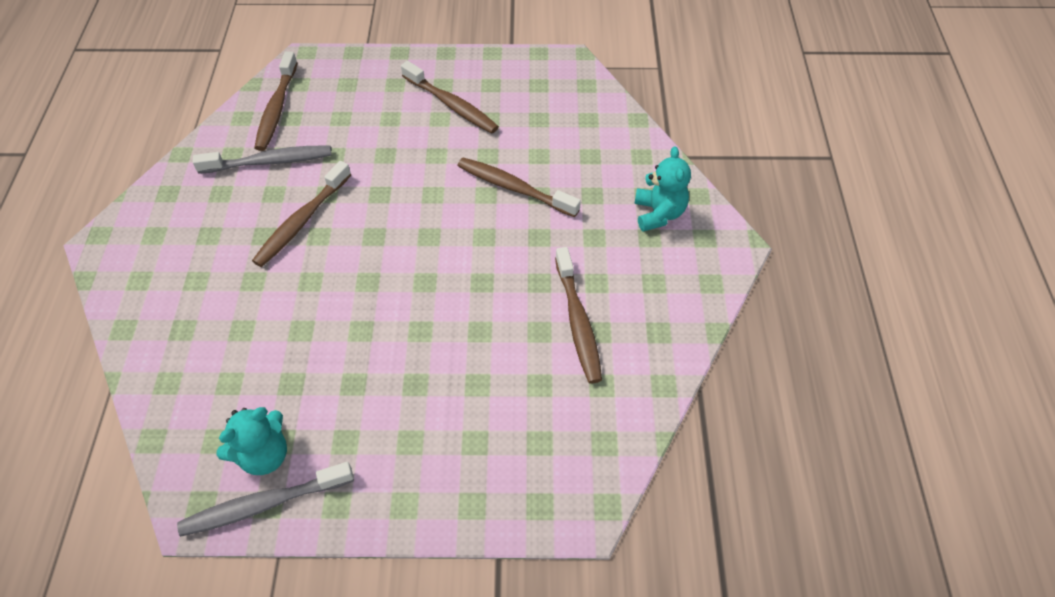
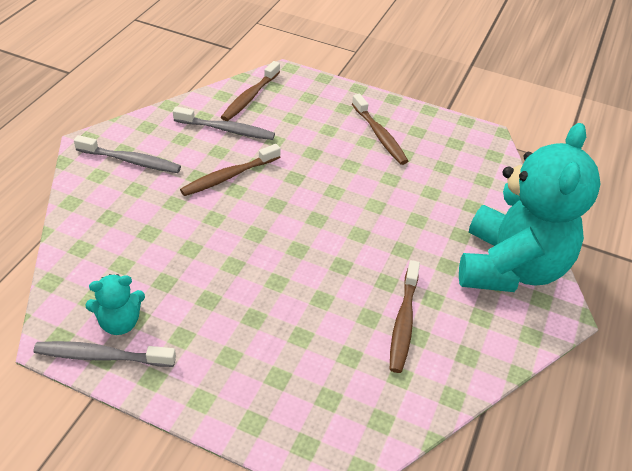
camera: 20 degrees right, 10 degrees down
(171, 246) = (131, 161): none -> grey toothbrush
(514, 188) = (399, 208): brown toothbrush -> none
(658, 213) = (510, 267): turquoise teddy bear -> turquoise teddy bear, size x2.37

